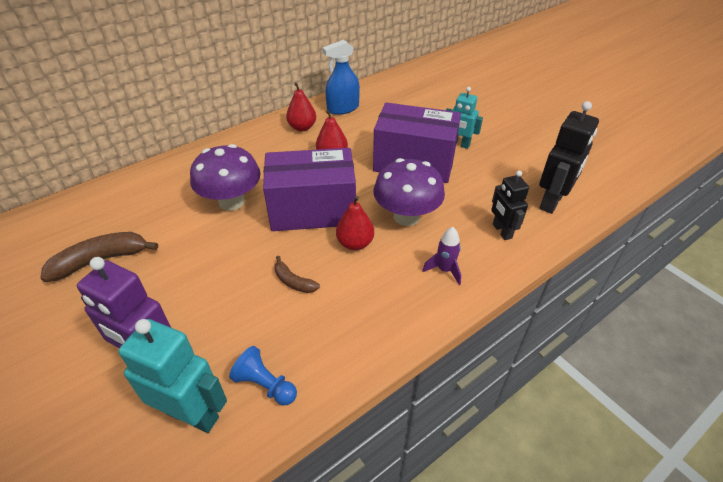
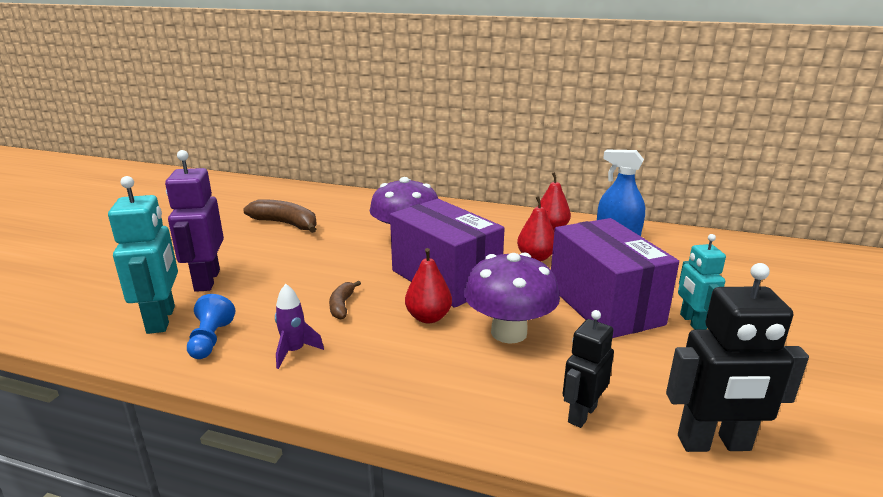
camera: 55 degrees right, 20 degrees down
(444, 270) = (456, 390): purple rocket -> purple rocket (294, 351)

